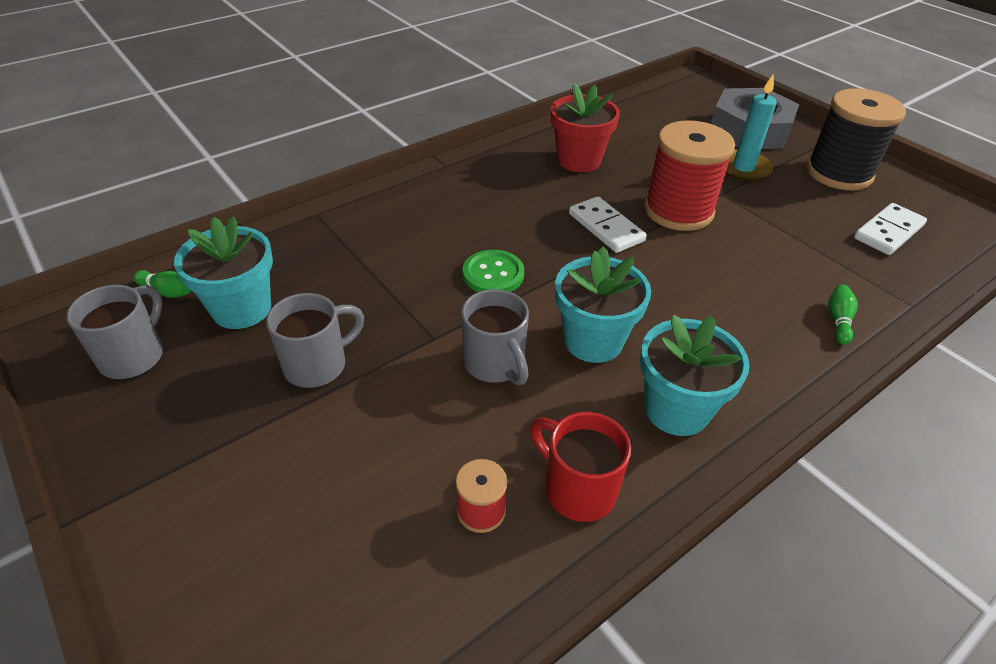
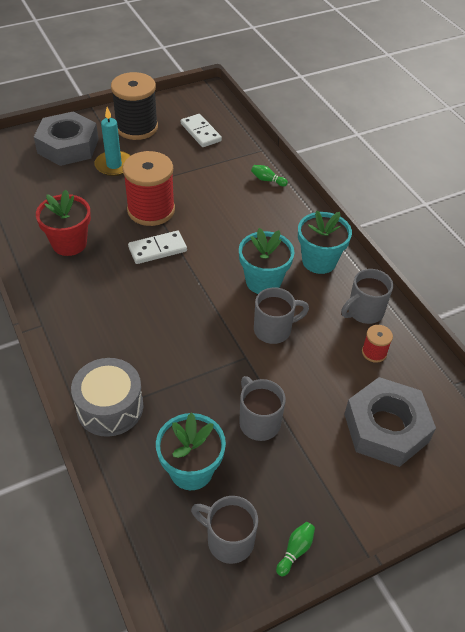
camera: 80 degrees left, 5 degrees up
(167, 291) = (157, 526): green bowling pin -> green bowling pin (295, 550)
(310, 538) = (386, 428): none -> grey nut
(334, 231) = (110, 407): none -> grey drum
(493, 274) = (190, 317): green button -> none
(577, 489) = (364, 312): red mug -> grey mug

